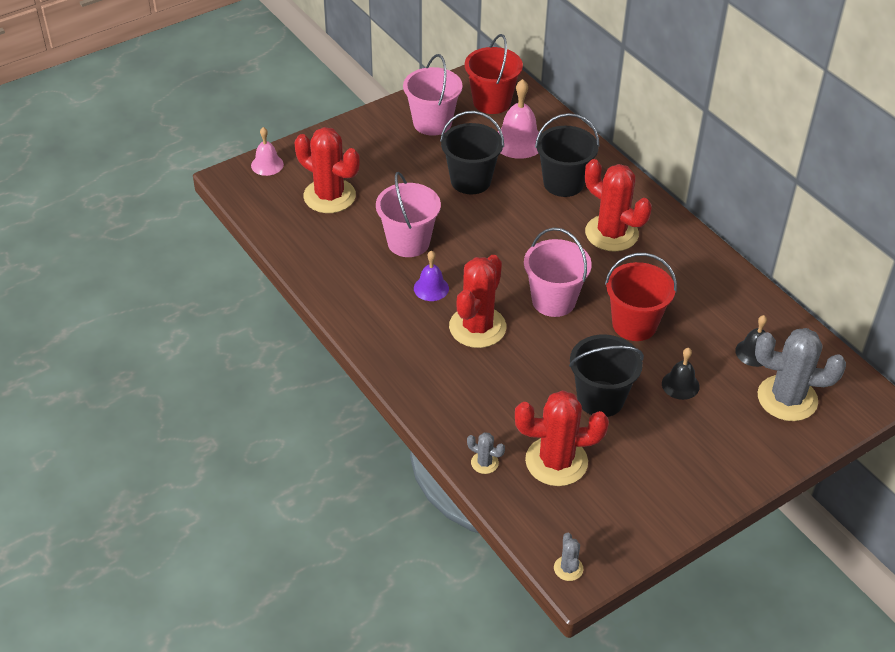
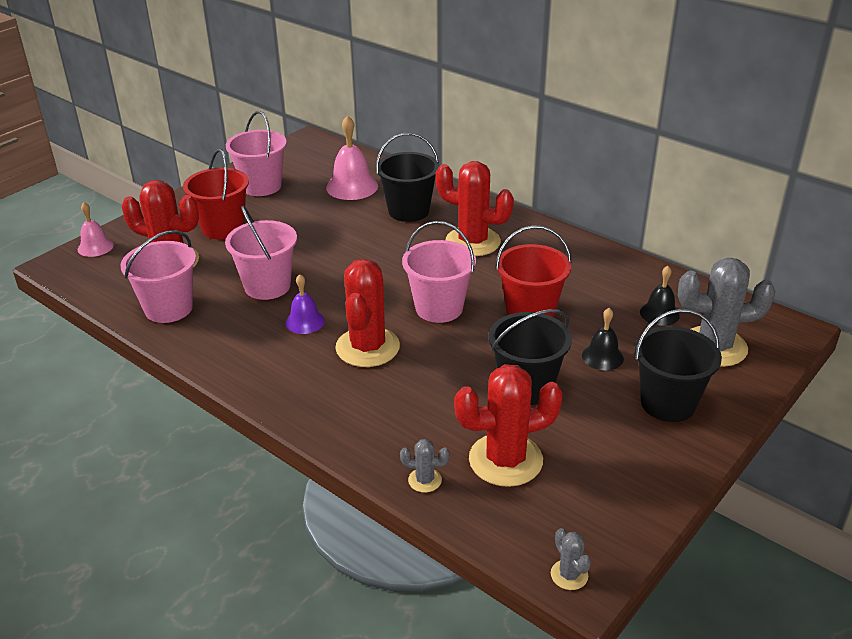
camera: 15 degrees left, 10 degrees down
(318, 247) = (168, 308): none -> pink bucket
(470, 181) = (315, 224): black bucket -> black bucket (668, 403)
(491, 102) = (315, 162): red bucket -> red bucket (223, 228)

